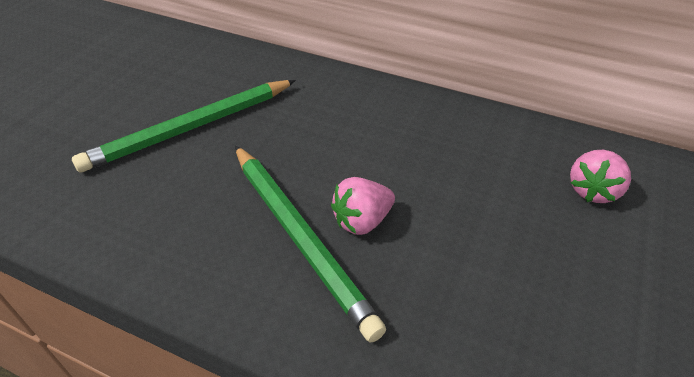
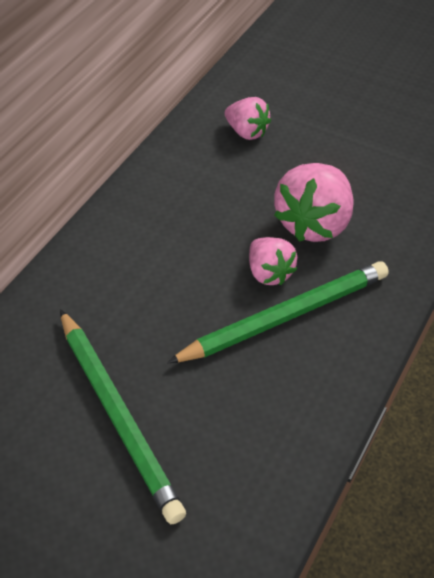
camera: 85 degrees left, 5 degrees up
(452, 262) = (314, 223): none -> pink strawberry

